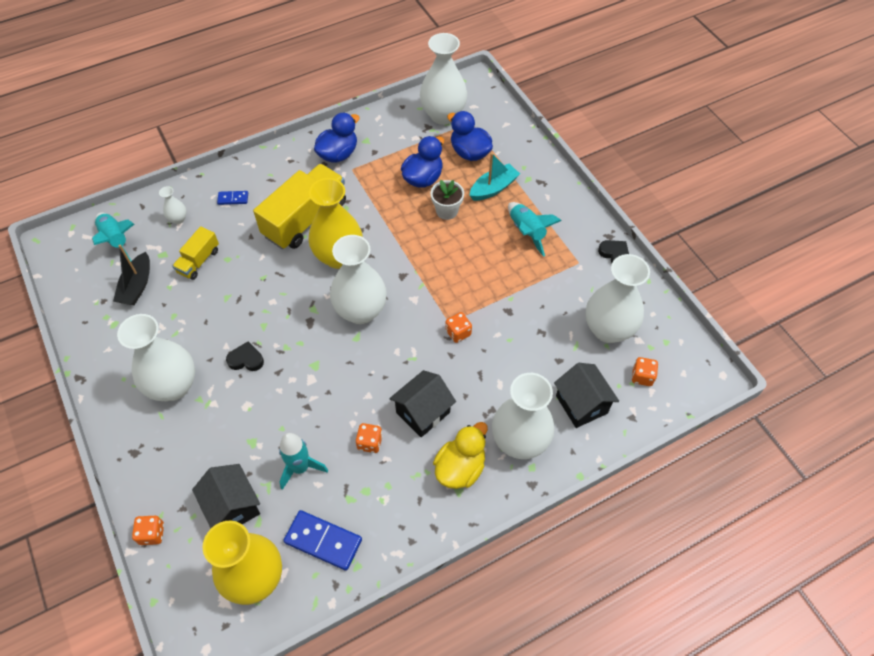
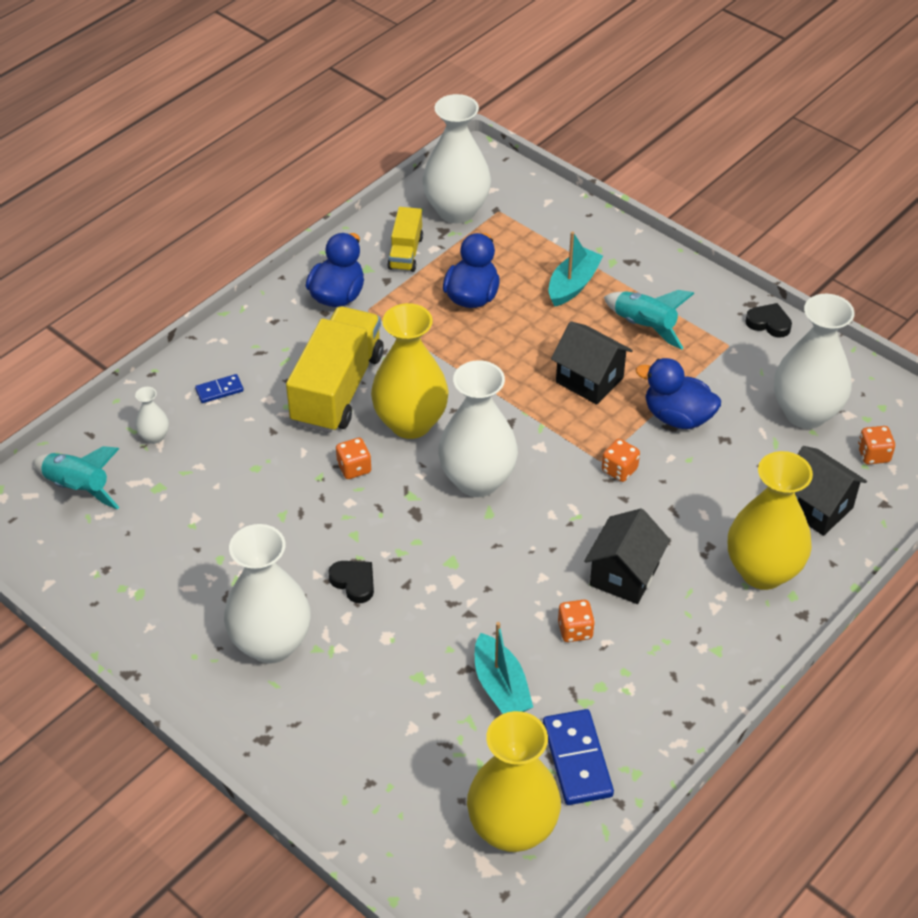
camera: 20 degrees left, 10 degrees down
(137, 286) = (144, 537): black boat -> none
(152, 533) = (345, 824): orange dice -> orange dice (354, 468)
(199, 261) = (216, 481): yellow truck -> yellow truck (405, 253)
(233, 506) = (437, 759): black house -> black house (589, 380)
(246, 359) = (354, 582): black heart -> black heart turned 60 degrees clockwise
(300, 467) = (501, 686): turquoise rocket -> turquoise boat
(323, 541) = (577, 759): blue domino -> blue domino turned 75 degrees clockwise
(447, 211) = (526, 328): white flower pot -> none
(460, 468) = (705, 623): yellow duck -> none
(469, 152) = (518, 249): blue duck -> blue duck (677, 417)
(519, 441) = (762, 571): white vase -> yellow vase

